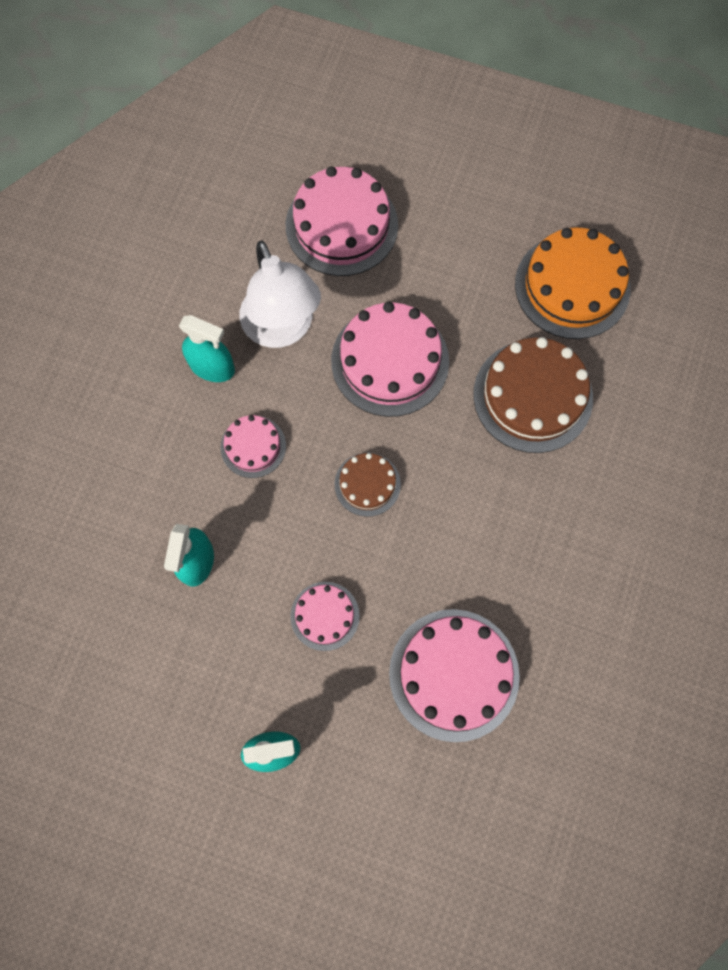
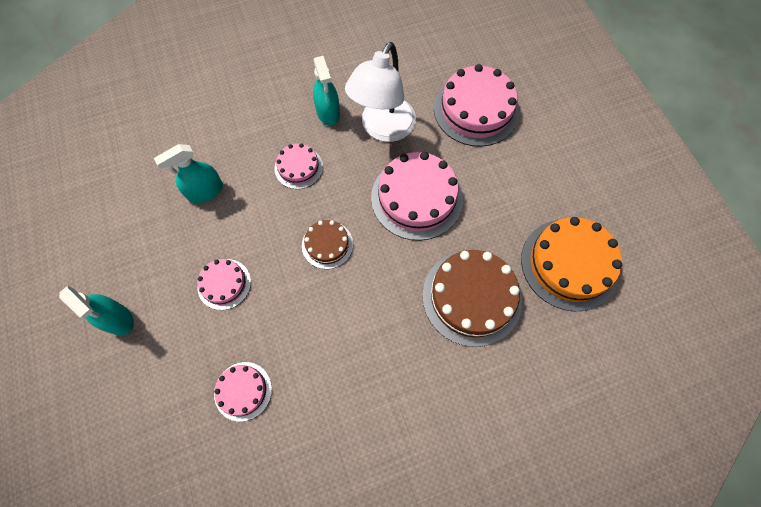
camera: 50 degrees right, 5 degrees down
(454, 674) = (243, 391): pink cake -> pink cake, size x0.54

